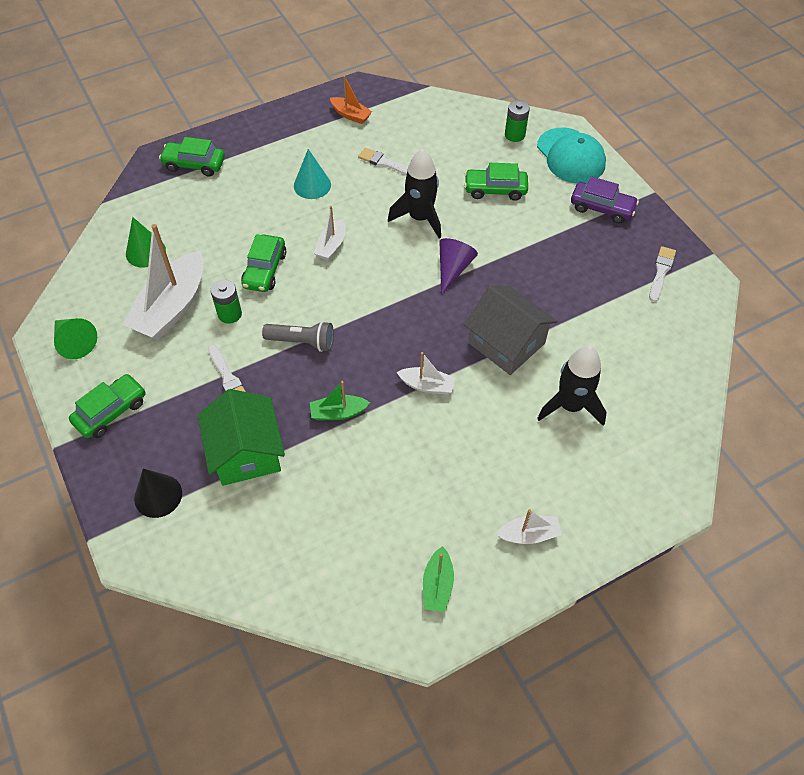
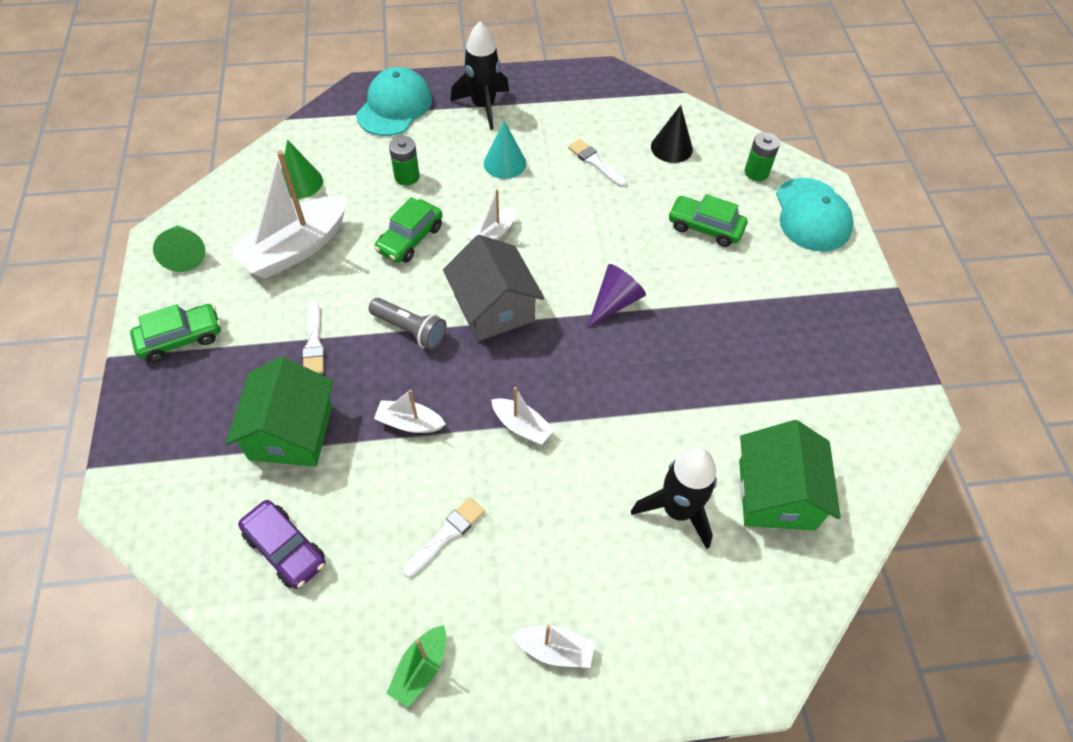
camera: 20 degrees right, 0 degrees up
(158, 495) = (179, 446): black cone -> black cone (671, 147)
(194, 164) = (394, 106): green car -> turquoise cap
(229, 314) = (350, 274): green battery -> green battery (407, 176)
(338, 412) = (409, 423): green boat -> white boat
(350, 115) = (582, 100): orange boat -> none
(420, 218) = (604, 234): black rocket -> black rocket (483, 106)
(506, 343) = (636, 408): grey house -> grey house (494, 308)
(602, 208) = (823, 286): purple car -> purple car (285, 549)
(634, 370) = (776, 494): none -> green house
(661, 272) = (863, 385): white brush -> white brush (446, 535)

